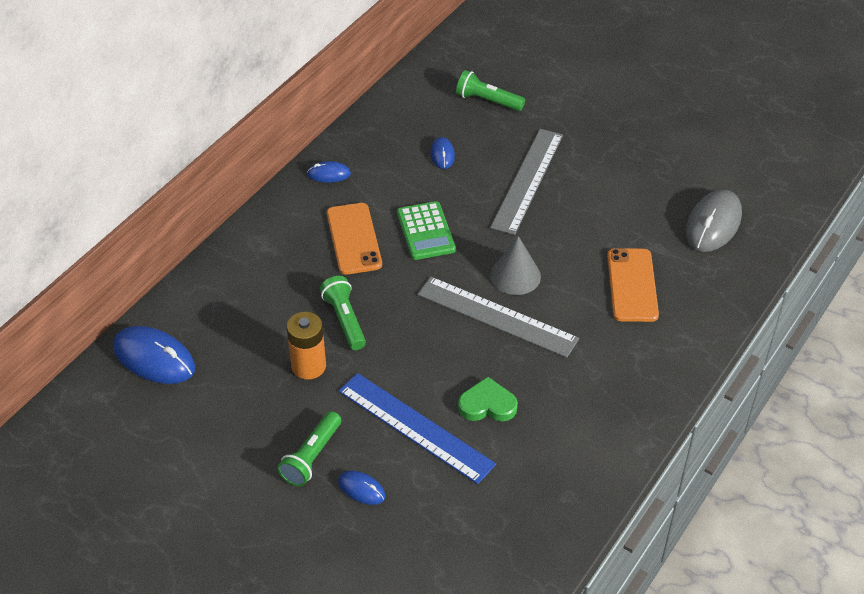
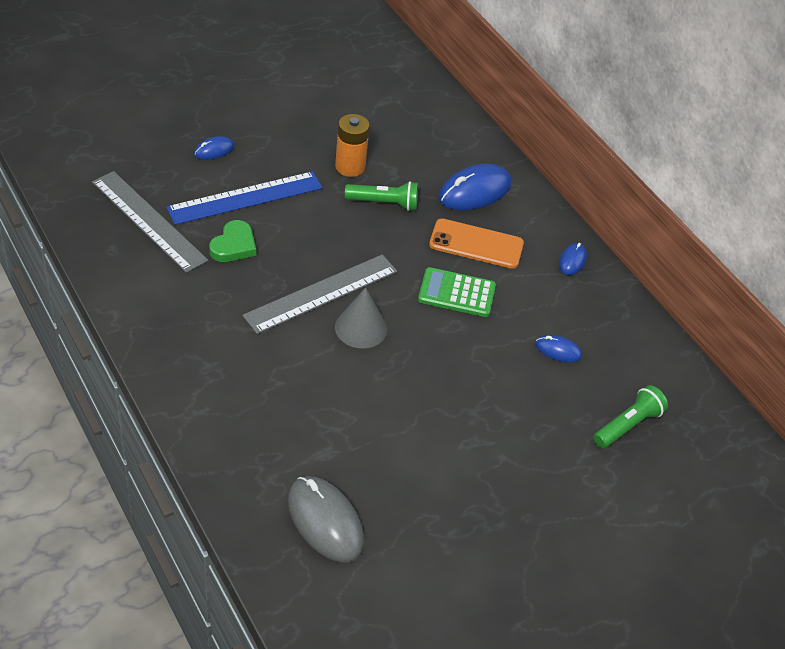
camera: 110 degrees right, 0 degrees up
(154, 358) = (415, 97): blue mouse -> blue mouse (474, 191)
(311, 457) = (263, 138): green flashlight -> none
(527, 180) = (483, 398): grey ruler -> grey ruler (148, 221)
(632, 285) = (290, 405): orange phone -> none

